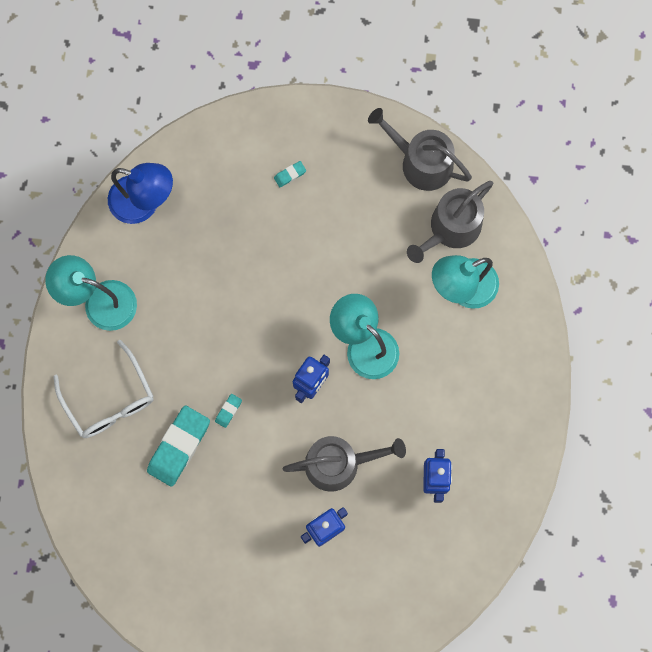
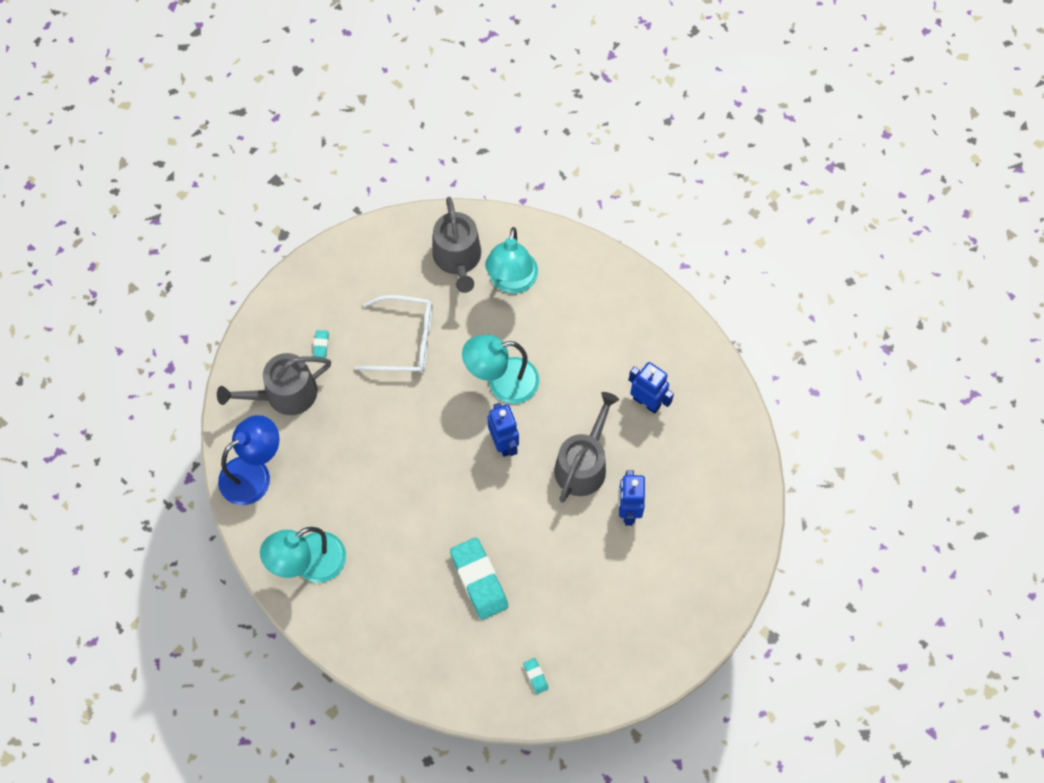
camera: 55 degrees left, 10 degrees down
(109, 399) = (398, 610): white glasses -> white glasses (405, 340)
(228, 411) = (478, 521): turquoise eraser -> turquoise eraser (535, 676)
(421, 162) = (388, 244): grey watering can -> grey watering can (284, 394)

